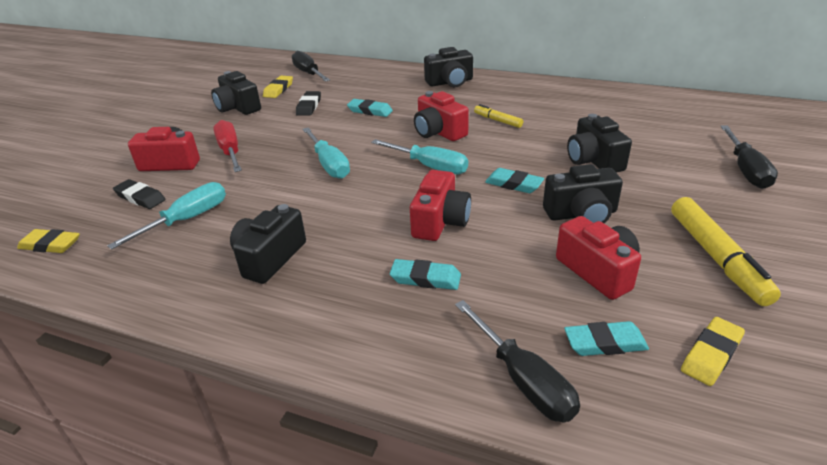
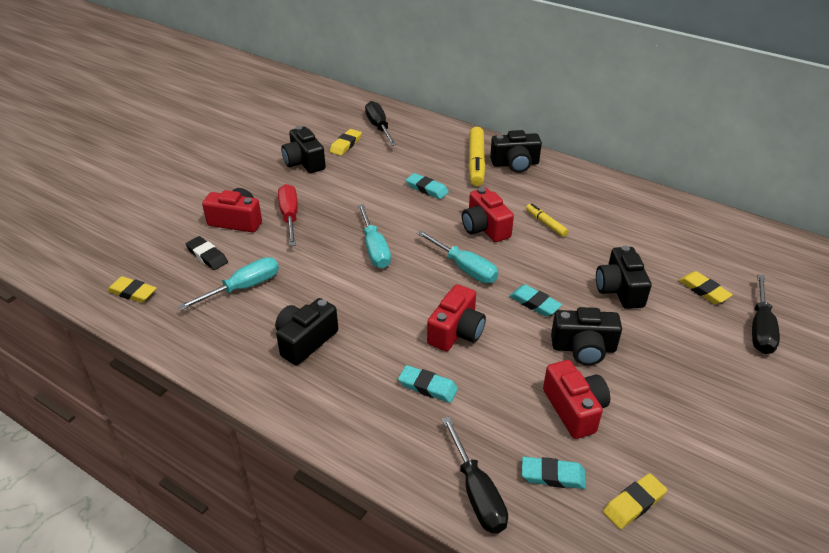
camera: 10 degrees right, 5 degrees up
(309, 106) = (370, 172): black eraser -> none
(674, 149) = (703, 290): none -> yellow eraser
(716, 257) = (684, 417): yellow marker -> yellow marker (476, 162)

